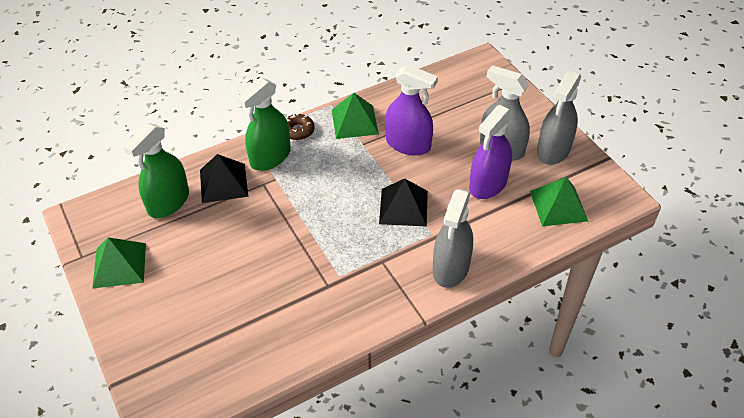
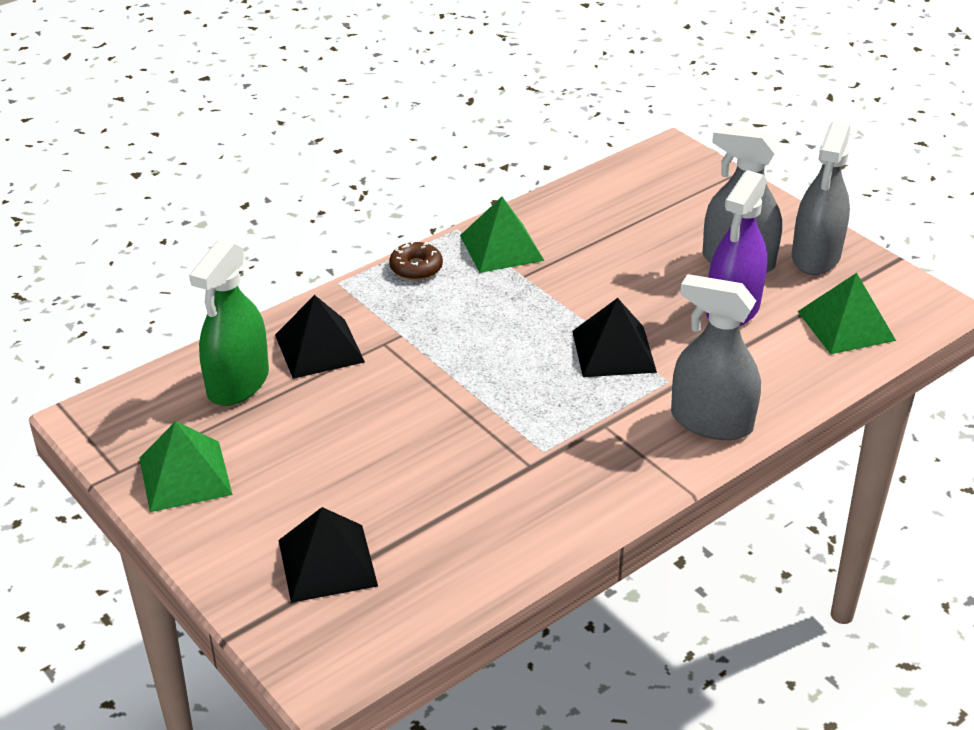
camera: 10 degrees left, 10 degrees down
(186, 339) = (327, 562): none -> black pyramid
(270, 157) = (383, 306): green spray bottle -> none
(408, 144) = (594, 269): purple spray bottle -> none
(451, 268) = (711, 422): grey spray bottle -> grey spray bottle turned 105 degrees clockwise

